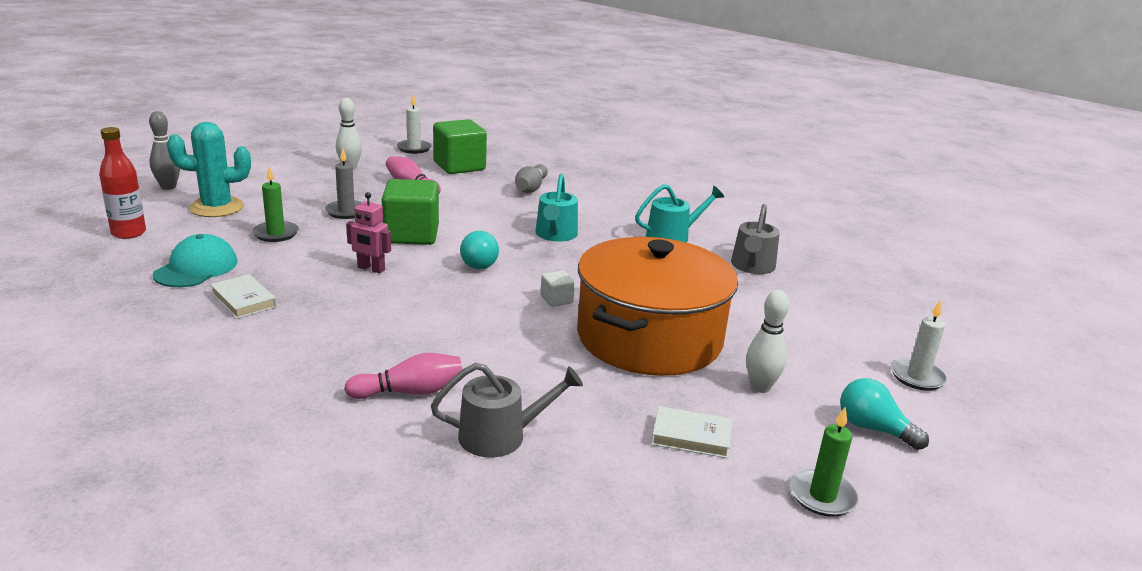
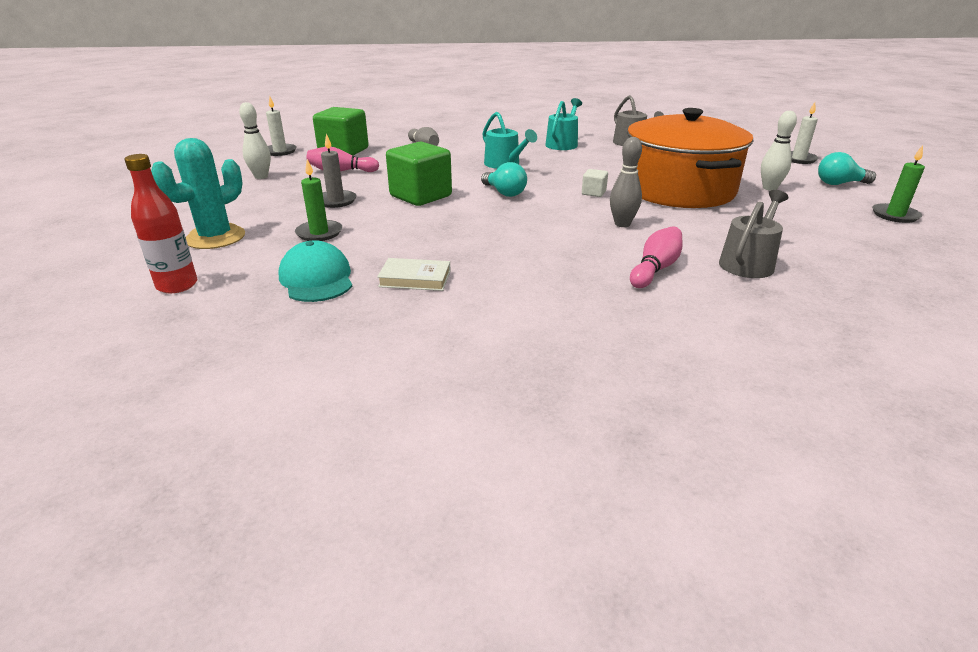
camera: 40 degrees left, 5 degrees up
(168, 187) = (120, 242): grey bowling pin -> grey bowling pin (622, 224)
(371, 269) = (449, 223): pink robot -> none
(691, 437) = (805, 219): white book -> none

